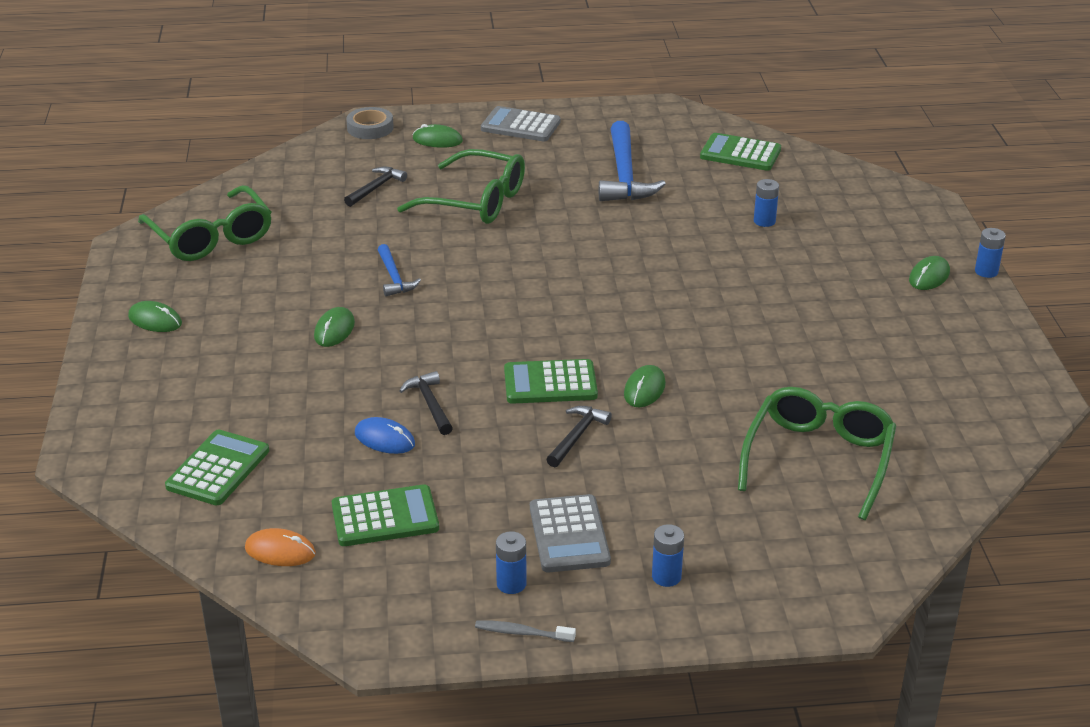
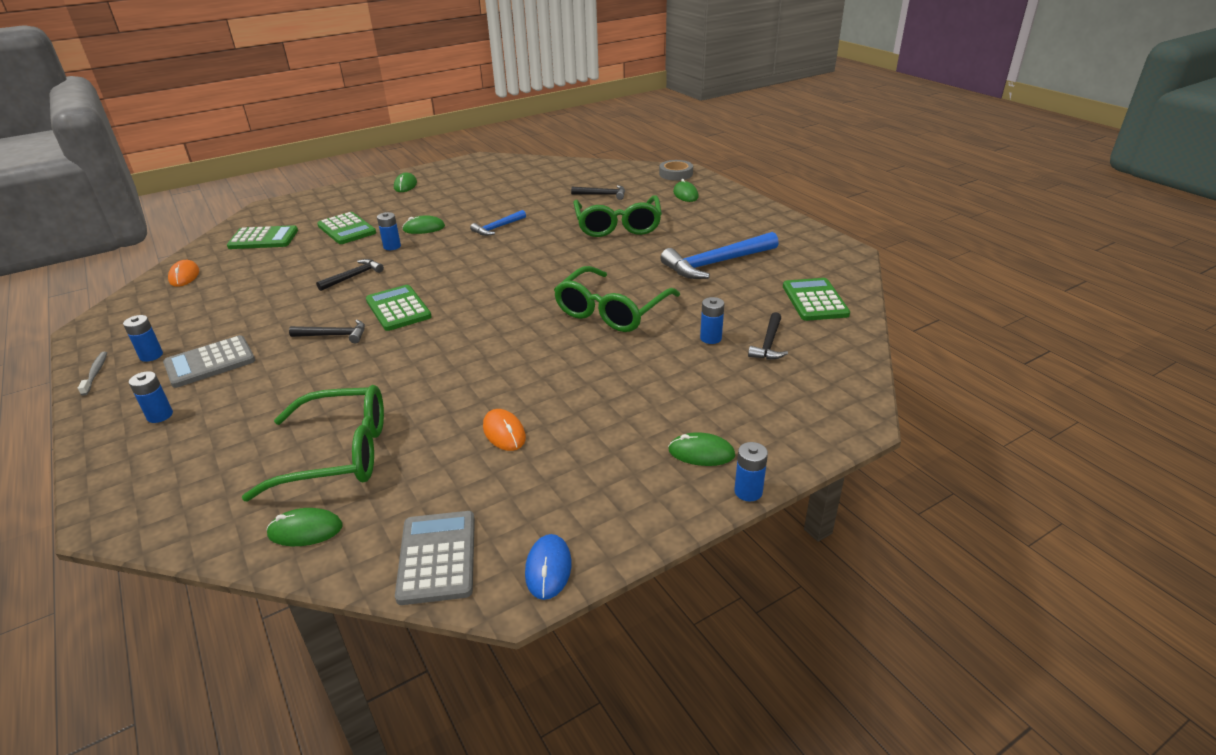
camera: 65 degrees right, 0 degrees up
(211, 237) = (502, 173): green glasses -> green glasses (612, 311)
(367, 363) = (392, 246): none -> blue battery
(384, 439) = (308, 273): blue mouse -> blue mouse (548, 568)
(385, 517) = (222, 296): green calculator -> green calculator (346, 229)
(520, 125) = (741, 212): grey calculator -> grey calculator (437, 557)
(644, 389) = (408, 346): green mouse -> green mouse (305, 530)
(795, 198) = (769, 343): none -> black hammer
(842, 361) = (504, 432): none -> orange mouse

